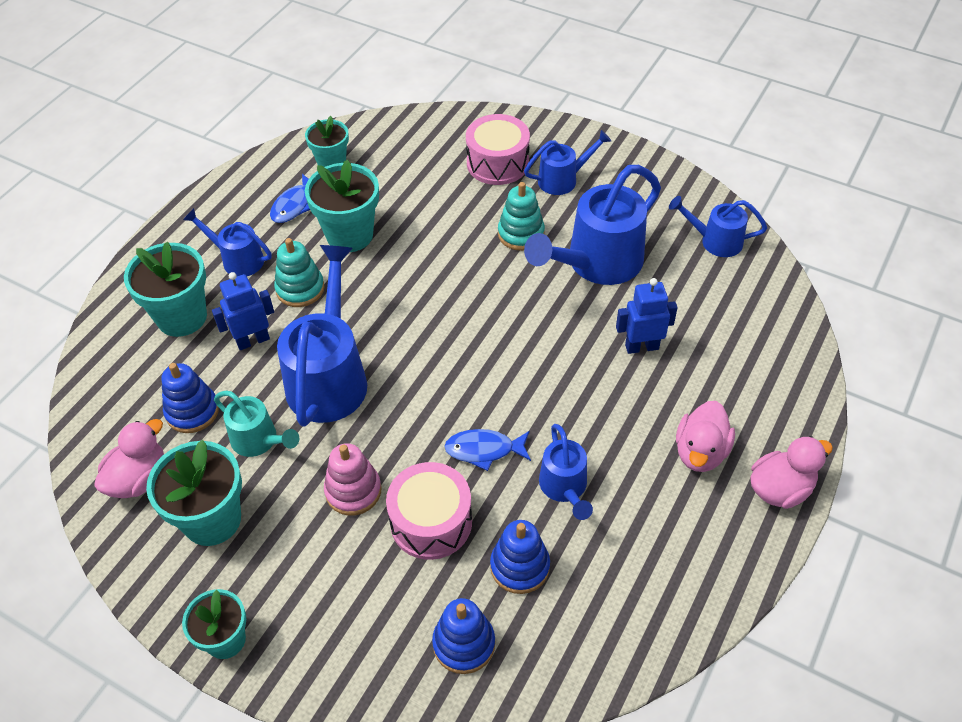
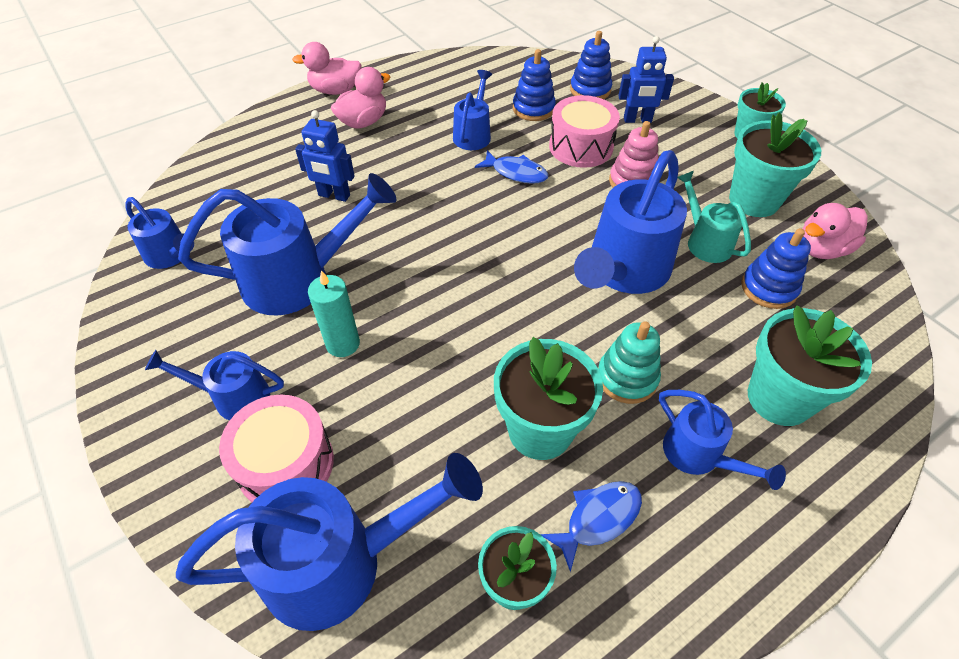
camera: 155 degrees left, 0 degrees up
(253, 340) = (695, 336): blue robot -> blue robot (637, 120)
(430, 139) = (340, 562): none -> blue watering can
(521, 234) = (343, 344): turquoise stacking toy -> turquoise candle

